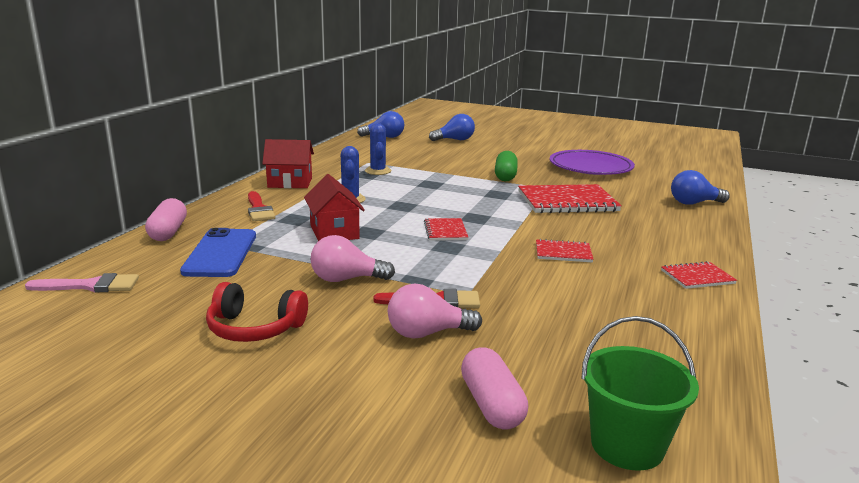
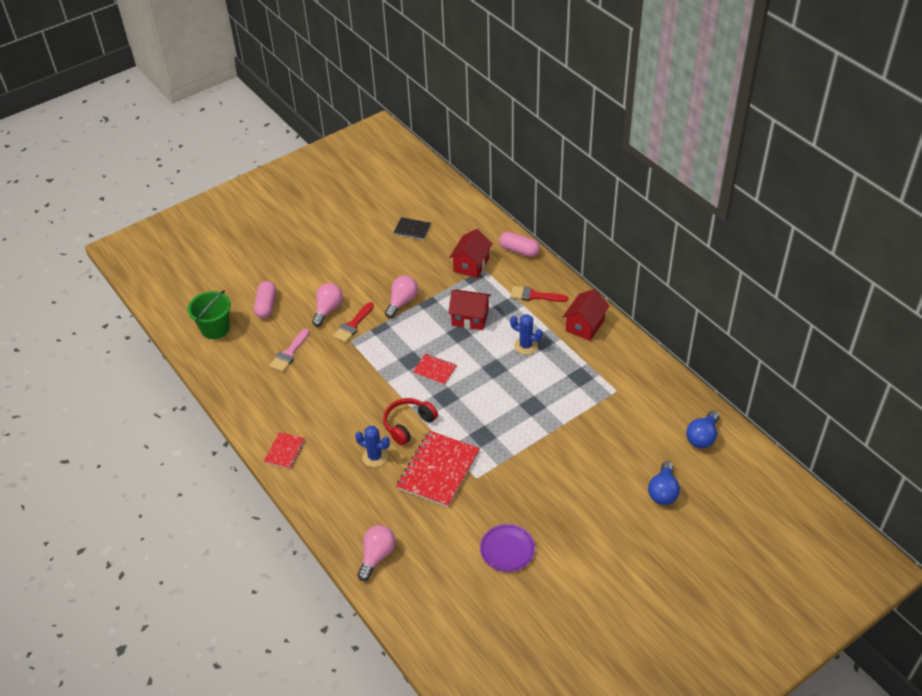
camera: 125 degrees right, 25 degrees up
(91, 286) = (462, 217): pink brush -> pink brush (289, 353)
(146, 320) = (412, 229): none -> black notebook
(221, 253) = (471, 265): blue phone -> red house
(254, 328) = (378, 259): red headphones -> red headphones (408, 424)
(378, 171) = (586, 387): blue cactus -> blue cactus (375, 457)
(491, 405) = (266, 306): pink capsule -> pink capsule turned 75 degrees clockwise
(505, 176) = (522, 466): green capsule -> none
(563, 253) = (361, 409): red notebook -> none
(590, 167) = (507, 550): purple plate -> purple plate, size x0.61
(694, 203) = (377, 556): blue light bulb -> pink light bulb

